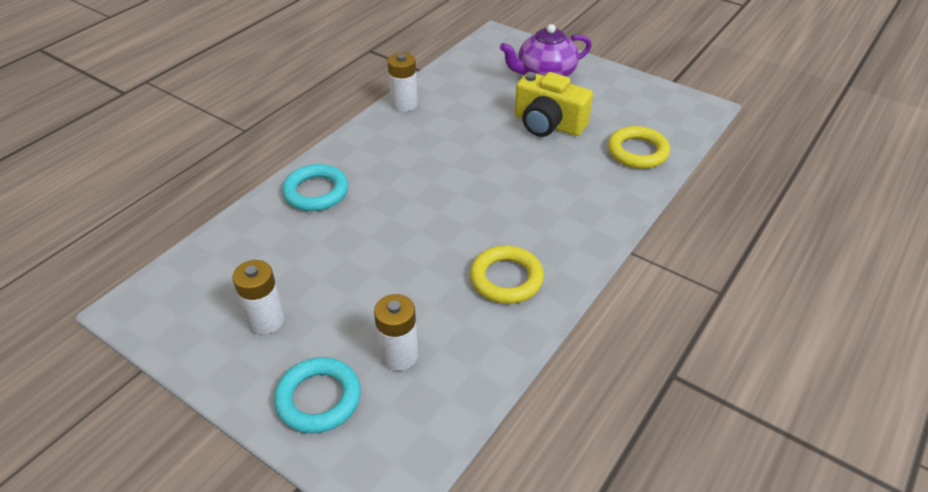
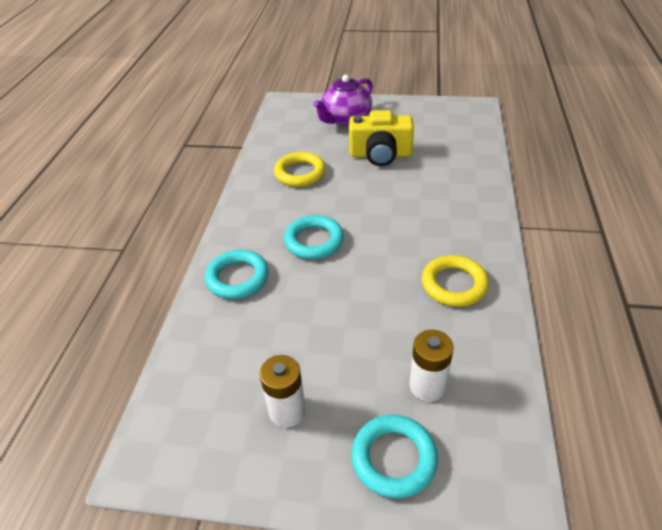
camera: 25 degrees left, 0 degrees up
(404, 104) = (253, 178): white battery -> none
(410, 185) = (314, 241): none -> turquoise ring
(637, 152) = (461, 152): yellow ring -> yellow ring (300, 173)

